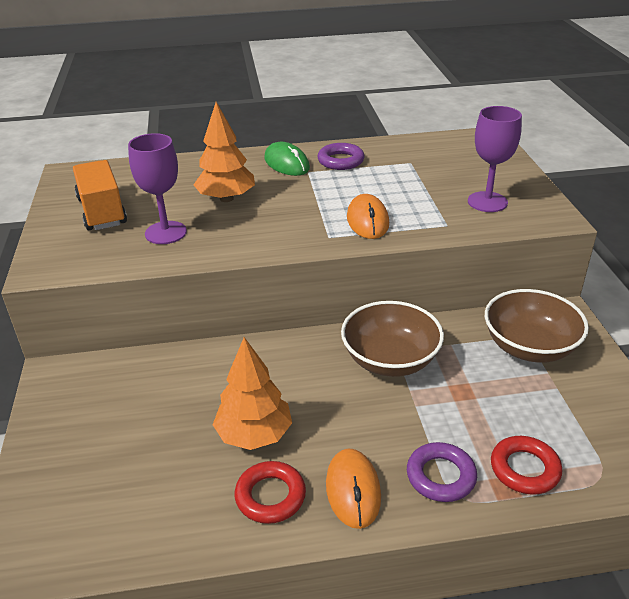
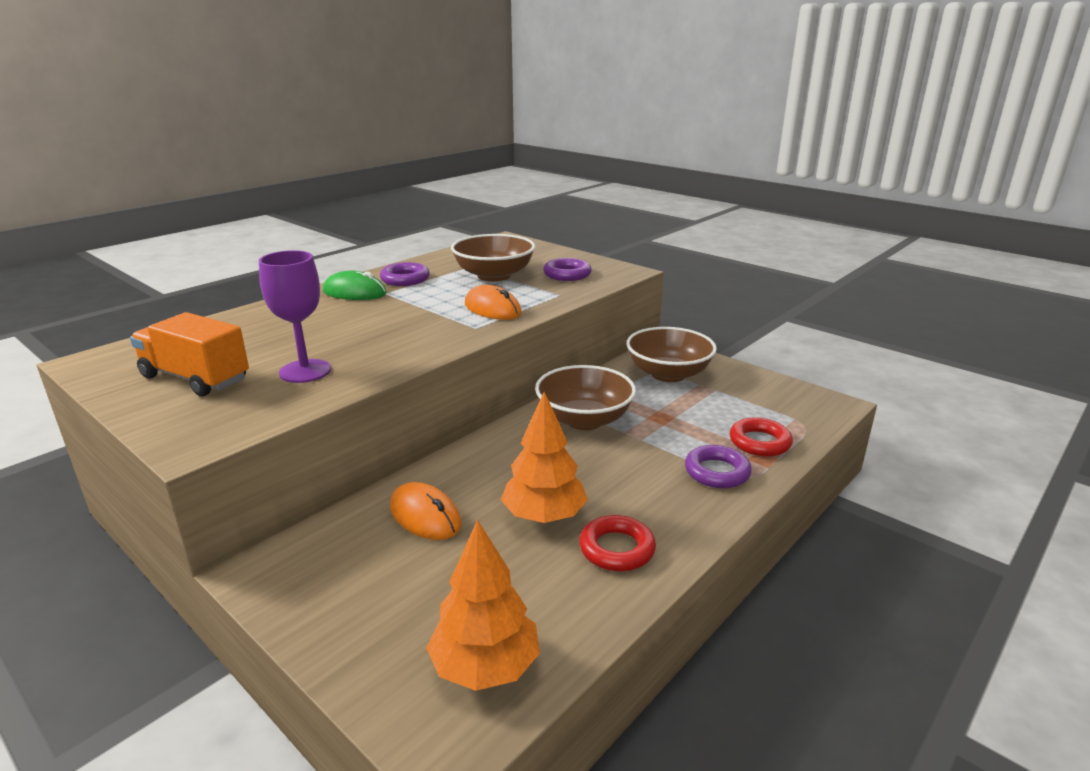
camera: 40 degrees left, 10 degrees down
(226, 198) = (332, 330): orange tree -> orange tree (485, 667)
(353, 490) = (672, 511): orange mouse -> orange mouse (425, 516)
(417, 181) = (494, 276): none -> brown bowl
(487, 202) = (567, 274): purple goblet -> purple ring

